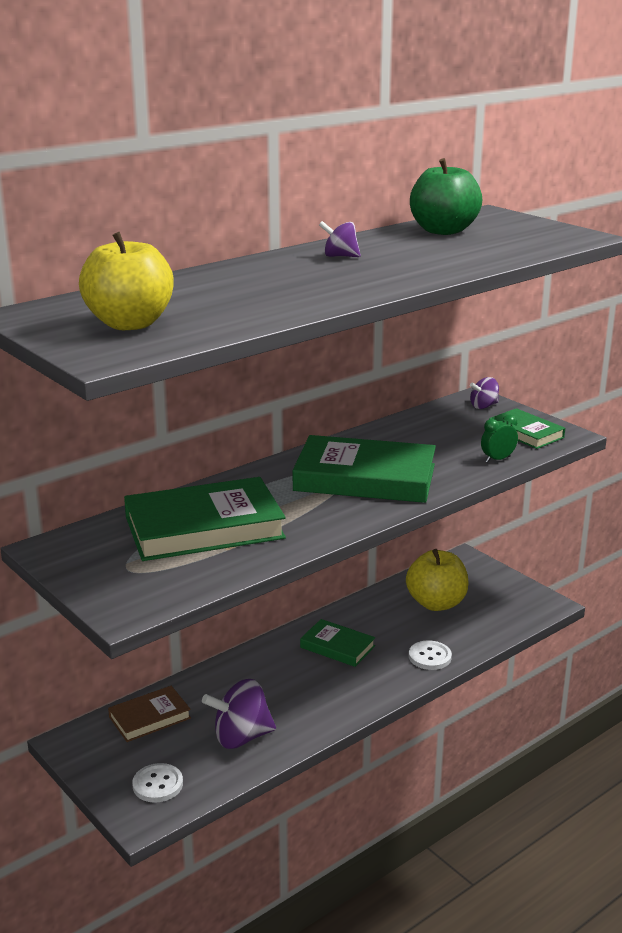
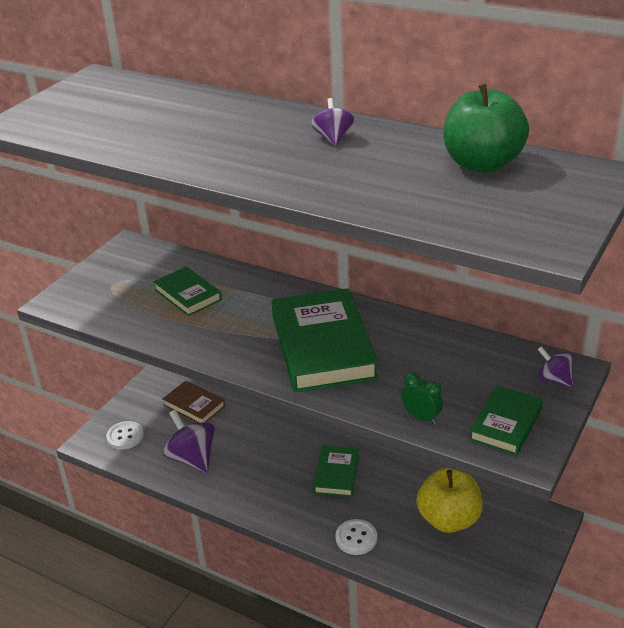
camera: 70 degrees right, 10 degrees up
(130, 324) = (90, 111): yellow apple -> none
(204, 527) = (188, 295): green book -> green book, size x0.53

